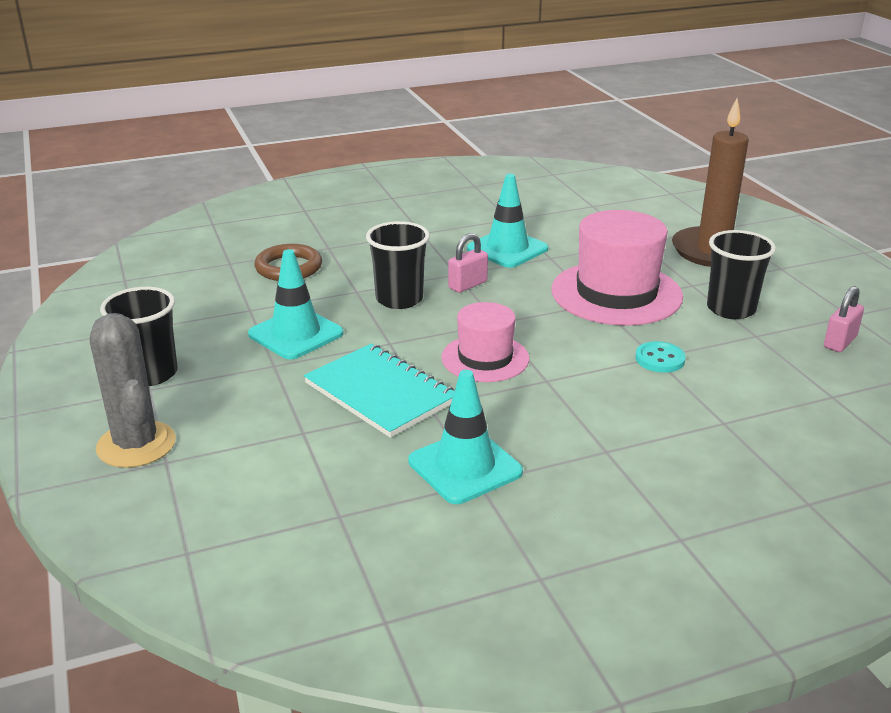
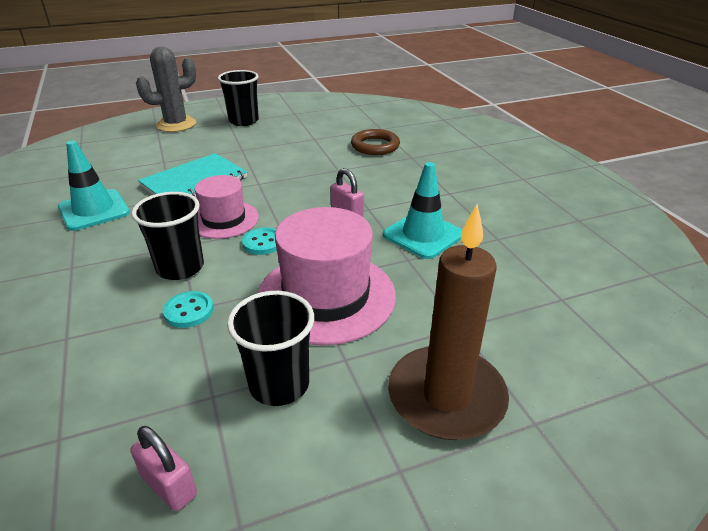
camera: 90 degrees right, 5 degrees up
(296, 334) = (278, 153): turquoise traffic cone -> none
(399, 299) = (324, 185): black cup -> black cup (180, 268)
(533, 329) = (263, 242): none -> turquoise button

